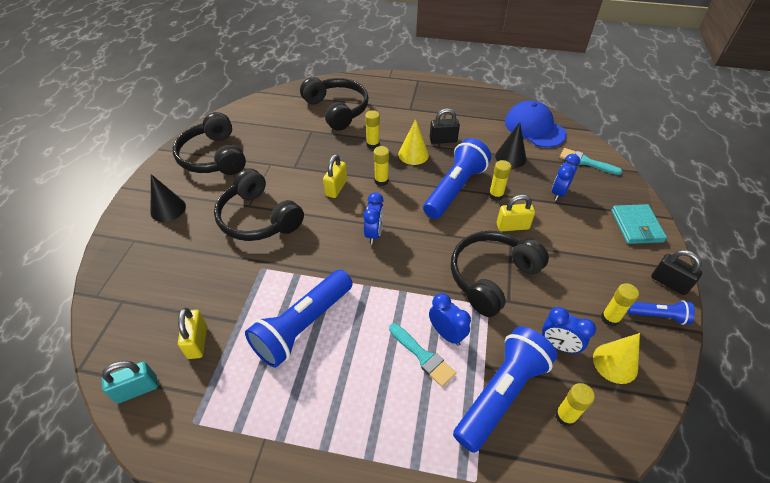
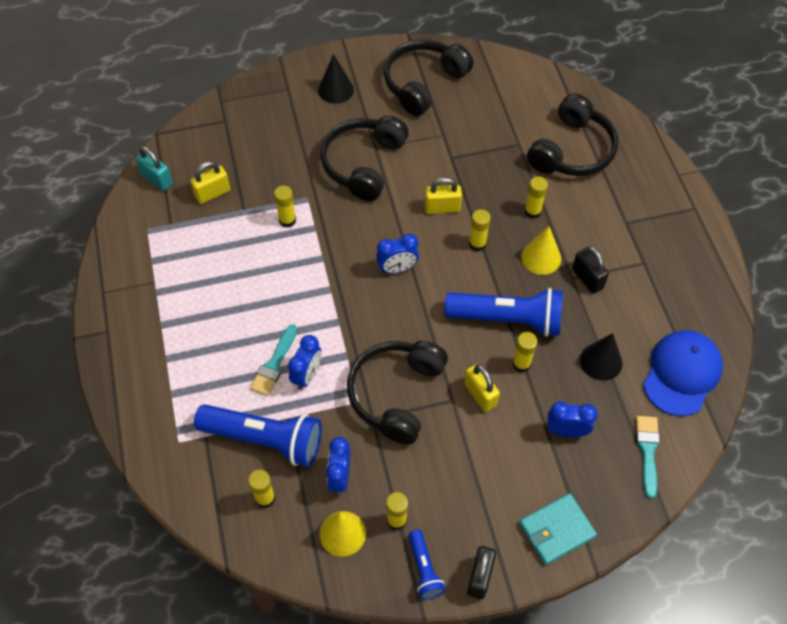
camera: 65 degrees right, 10 degrees up
(275, 291) = (287, 220): none -> yellow glue stick
(303, 325) = (262, 259): blue flashlight -> none
(491, 277) = (396, 394): black headphones -> black headphones turned 90 degrees counterclockwise

